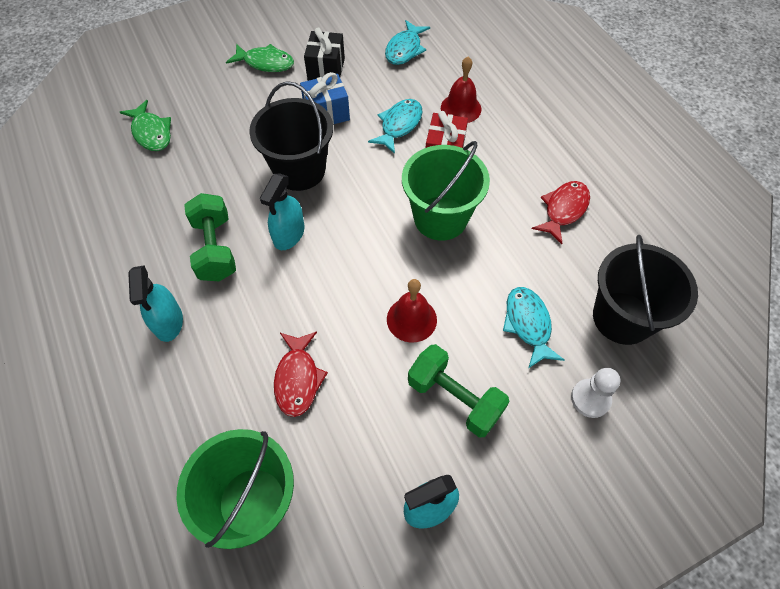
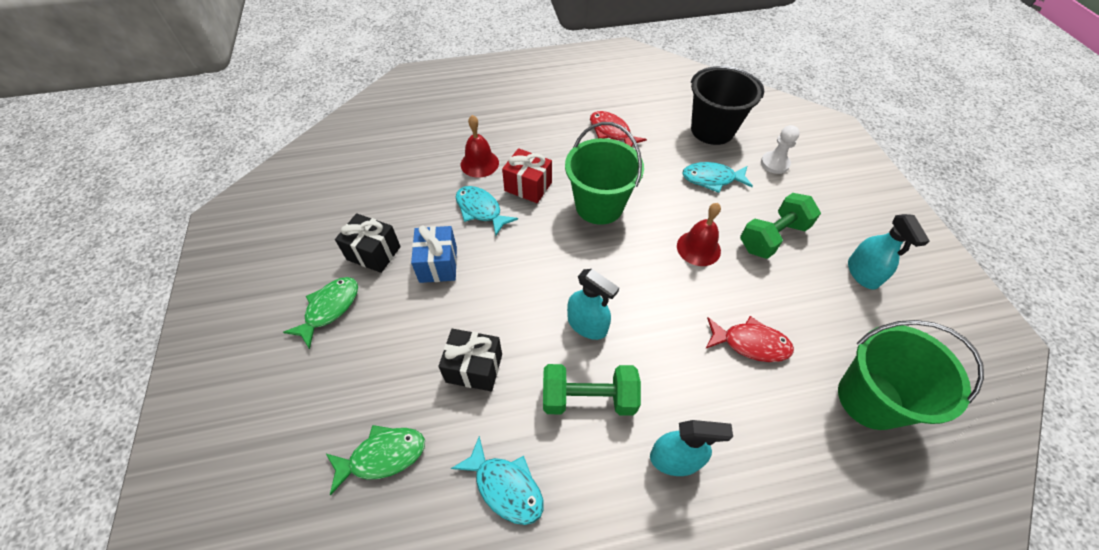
camera: 75 degrees left, 5 degrees down
(230, 165) = (474, 368): none -> black gift
(299, 170) = (507, 301): black bucket -> none
(405, 49) = (382, 184): turquoise fish -> turquoise fish (505, 486)

